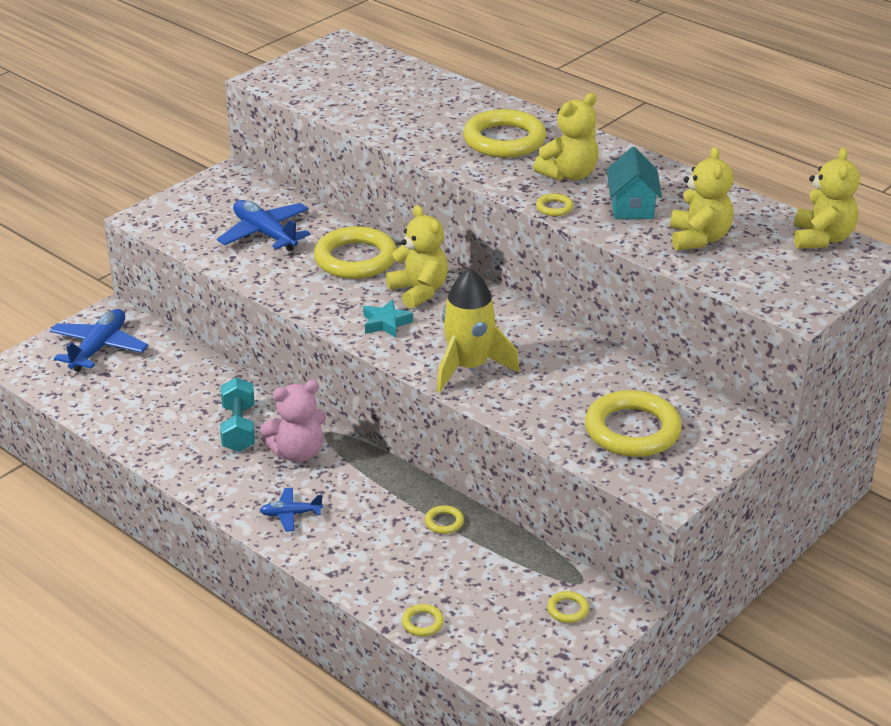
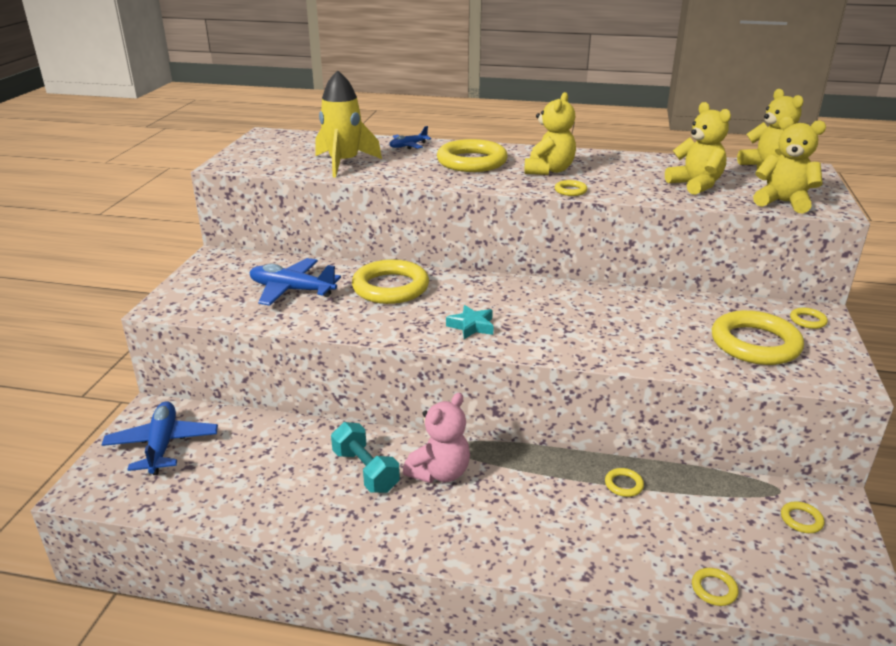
camera: 30 degrees left, 5 degrees down
(291, 514) = (490, 533): blue plane -> blue plane (408, 146)
(419, 291) = (469, 296): yellow teddy bear -> yellow teddy bear (783, 202)
(468, 367) = (577, 338): yellow rocket -> yellow rocket (344, 163)
(632, 206) = (621, 178): turquoise house -> none
(724, 428) = (807, 321): none -> yellow ring

